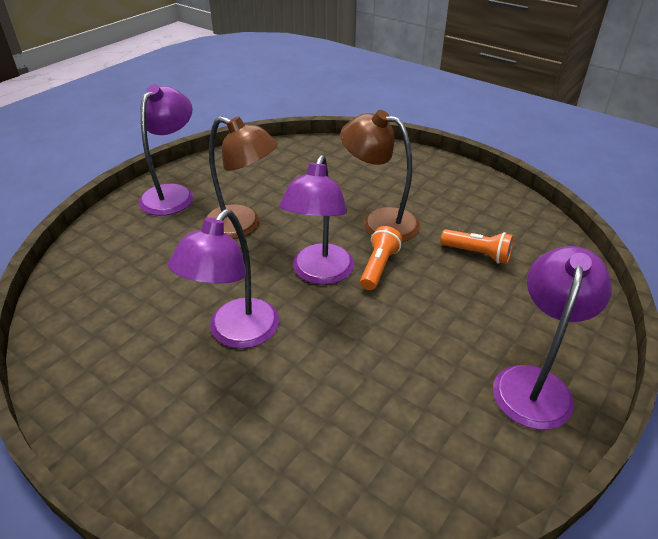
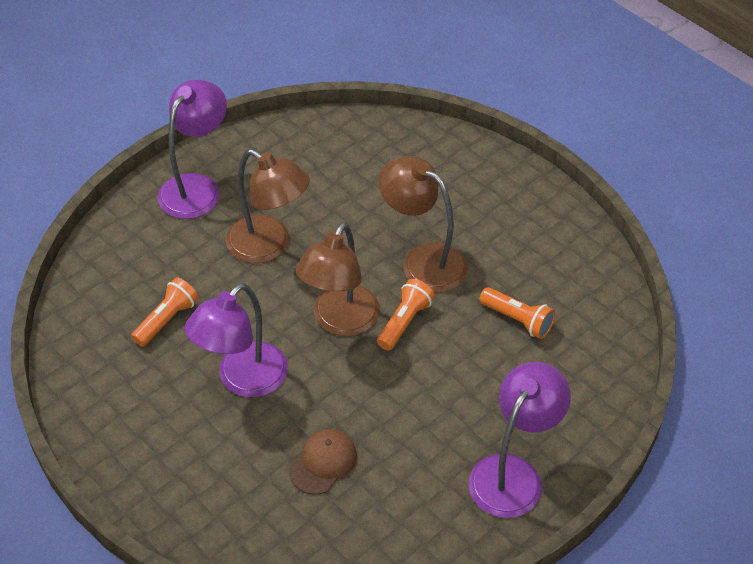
camera: 10 degrees right, 10 degrees up
(153, 291) = (167, 320): none -> orange flashlight
(320, 273) = (340, 321): purple lamp -> brown lamp
(336, 401) = (323, 463): none -> brown cap

